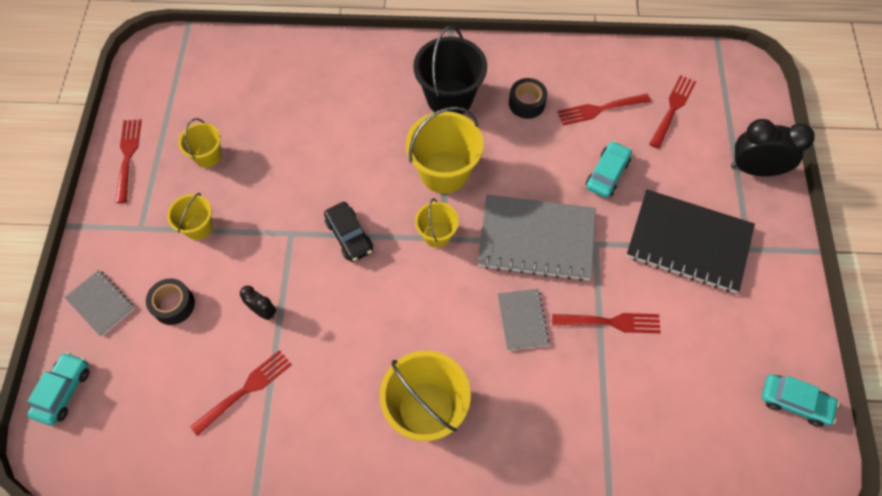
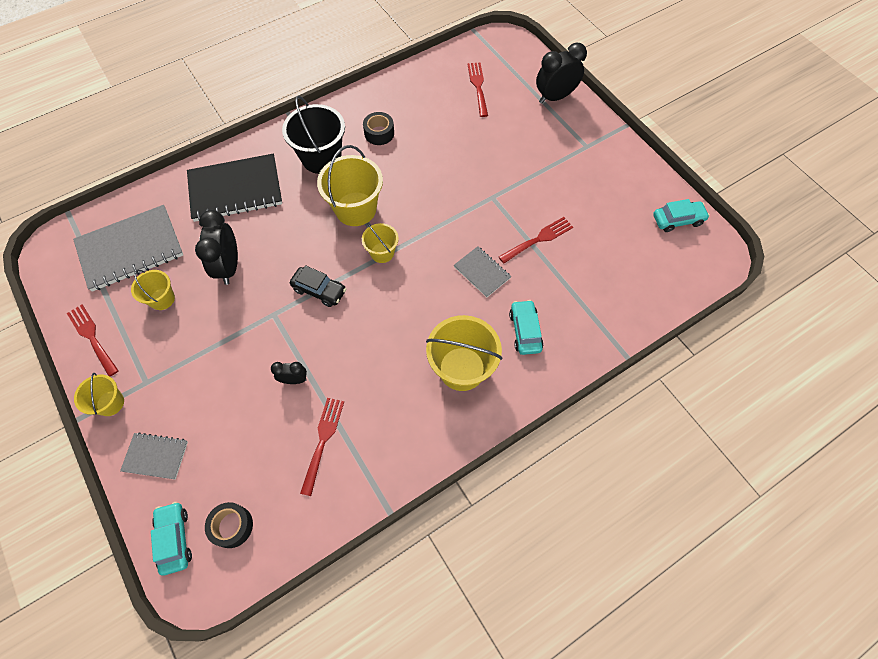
camera: 35 degrees left, 0 degrees up
(173, 305) = (218, 419): black tape -> black tape (232, 526)
(198, 227) = (195, 353): yellow bucket -> yellow bucket (110, 403)
(285, 160) = (229, 266): none -> black clock
(536, 239) = (452, 216): grey notebook -> grey notebook (131, 249)
(600, 109) = (431, 111): red fork -> none
(607, 174) = (467, 149): turquoise car -> turquoise car (525, 331)
(688, 242) = (549, 163): black notebook -> black notebook (235, 190)

